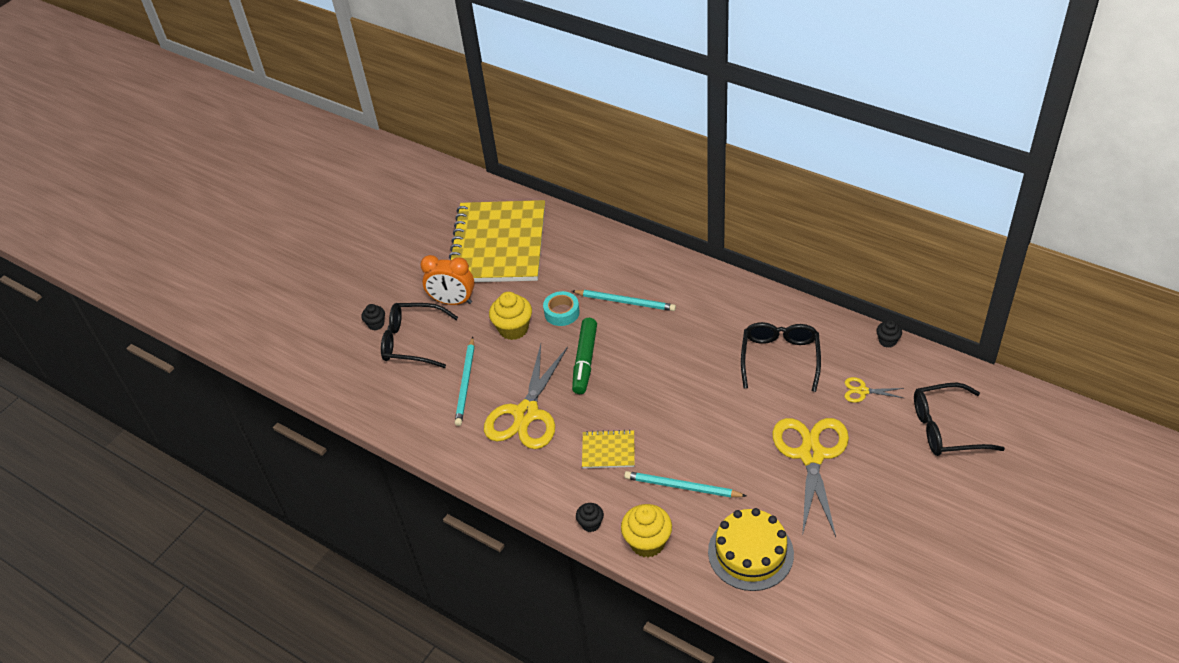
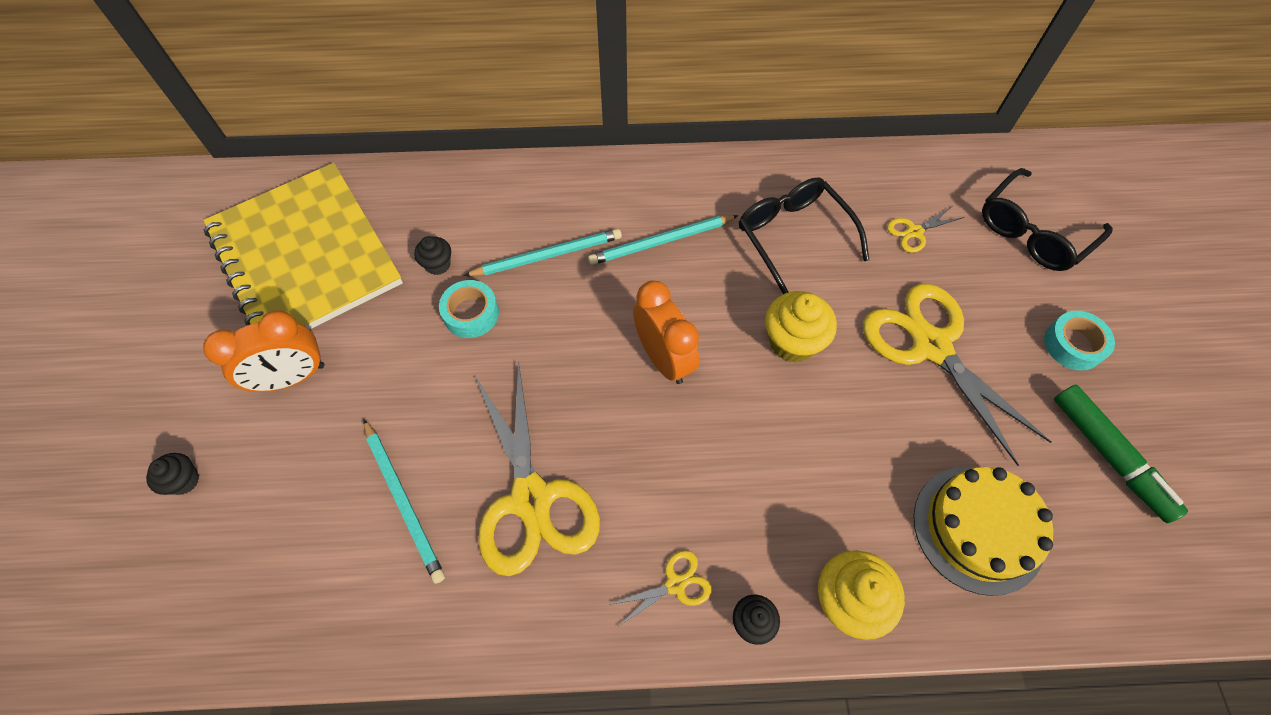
camera: 40 degrees left, 15 degrees up
(412, 341) = (268, 478): black glasses -> none
(513, 329) = (417, 374): yellow cupcake -> yellow cupcake (792, 342)
(566, 487) = (675, 584): none -> yellow scissors
(585, 361) = (556, 369): green marker -> green marker (1109, 456)
(608, 450) = (688, 488): yellow notebook -> none
(647, 384) = (663, 358): none -> orange clock
(682, 487) = (822, 484): turquoise pencil -> turquoise pencil (661, 242)
(887, 341) = (888, 157): black cupcake -> black cupcake (438, 265)
(906, 500) = (1073, 345): none -> turquoise tape

